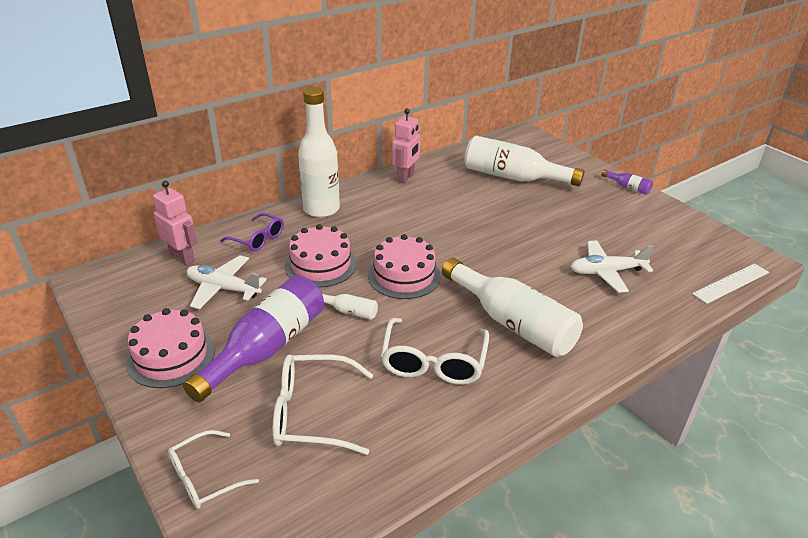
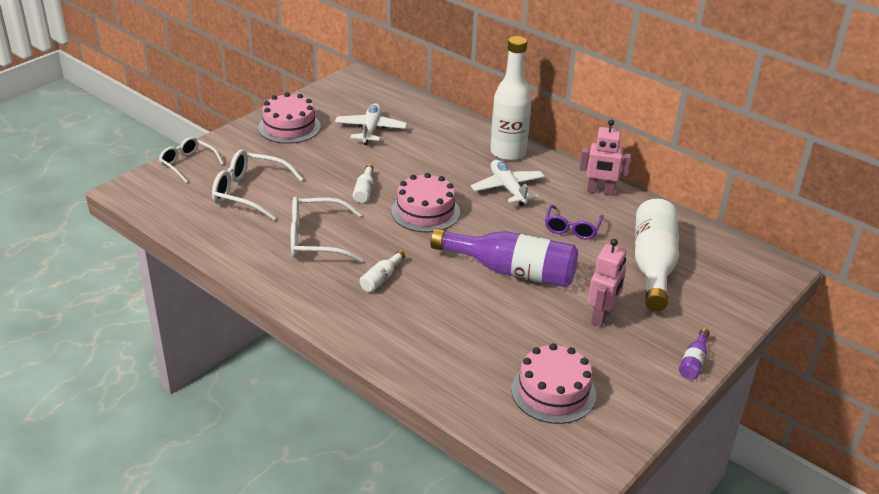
camera: 75 degrees right, 0 degrees up
(182, 257) = (401, 104): pink robot -> pink robot (602, 316)
(258, 239) = (443, 130): purple glasses -> purple glasses (572, 229)
(266, 348) = (309, 162): purple bottle -> purple bottle (511, 271)
(311, 413) = (249, 192): white glasses -> white glasses turned 60 degrees counterclockwise
(321, 265) = (421, 167): pink cake -> pink cake (553, 392)
(512, 322) = (381, 278): white bottle -> white bottle, size x0.43
(606, 272) = (490, 339): white plane -> white plane (508, 188)
(731, 283) = (513, 441): white ruler -> none

